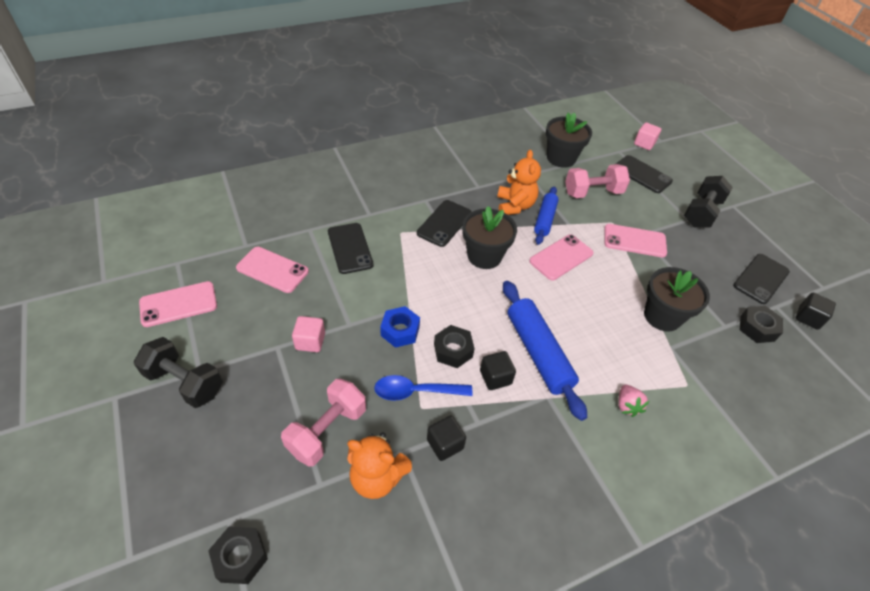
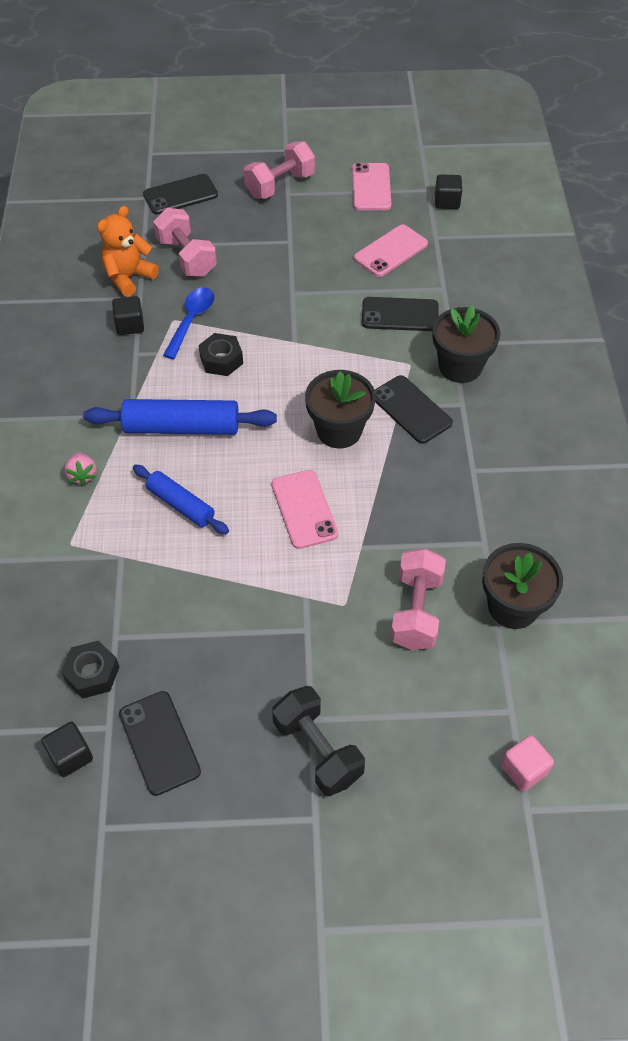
camera: 115 degrees right, 5 degrees up
(185, 382) = (280, 185): black dumbbell -> pink dumbbell
(240, 557) = (117, 200): black nut -> none
(310, 341) = (285, 263): pink cube -> none
(400, 331) = (265, 327): blue nut -> none
(495, 377) = (173, 382): black cube -> black cube (447, 202)
(515, 206) = (419, 497): orange teddy bear -> none
(545, 219) = (379, 521): blue rolling pin -> blue rolling pin (181, 505)
(627, 405) = (82, 475): pink strawberry -> pink strawberry turned 120 degrees counterclockwise
(634, 241) = (297, 613): pink phone -> none
(642, 174) = (438, 712): black phone -> black phone (180, 195)
(662, 316) = (165, 573): black flower pot -> black flower pot (460, 366)

